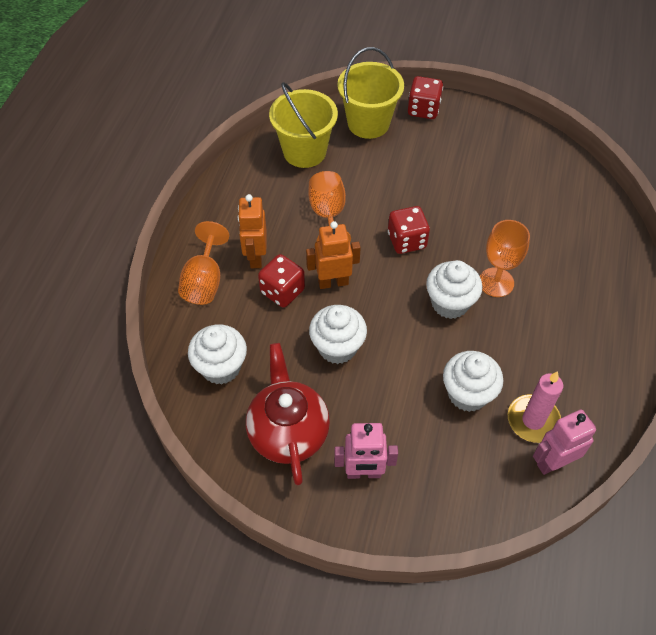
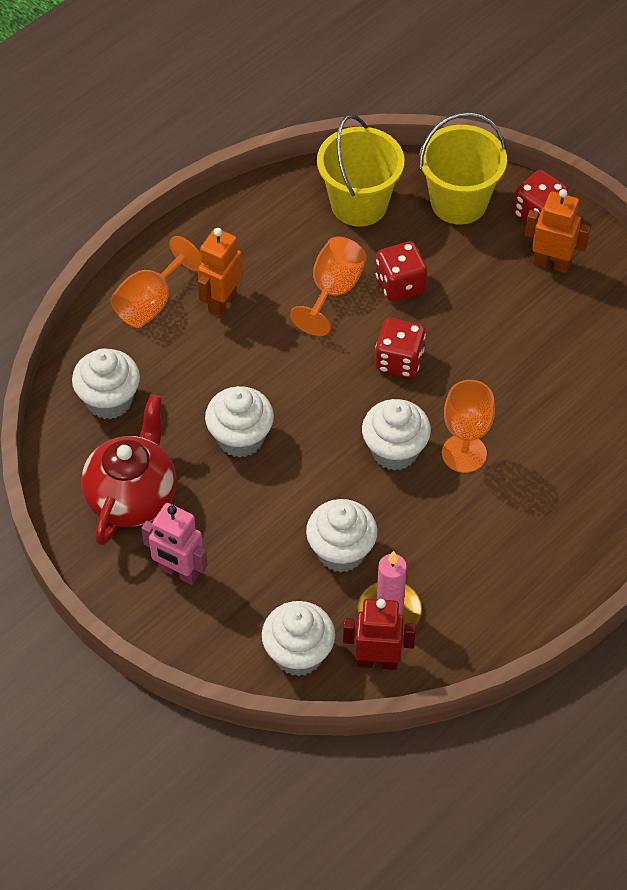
camera: 30 degrees right, 0 degrees up
(282, 291) = (224, 352): red dice -> red dice (400, 284)
(333, 282) = (285, 368): orange robot -> orange robot (551, 263)
(495, 488) = (298, 654): none -> white cupcake
(553, 462) = (377, 661): pink robot -> red robot

